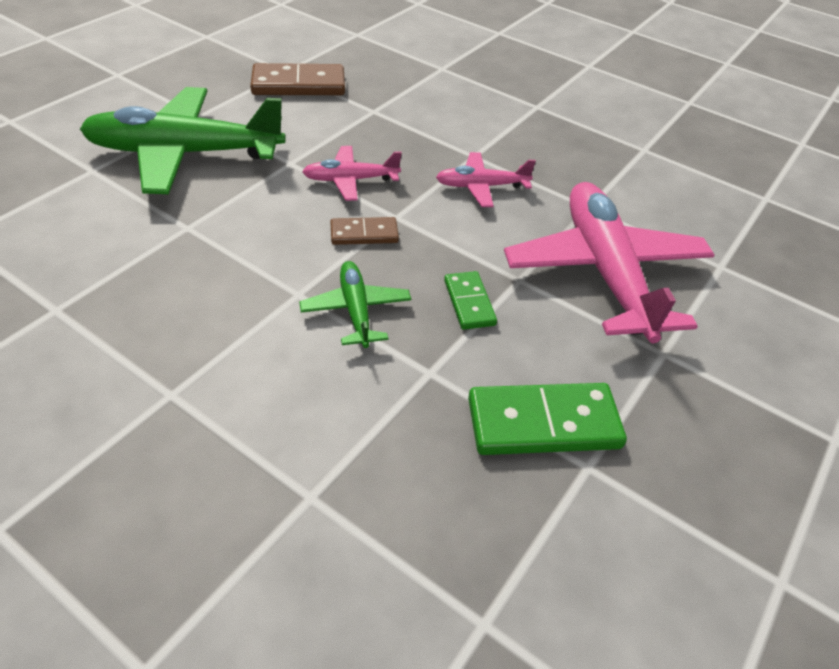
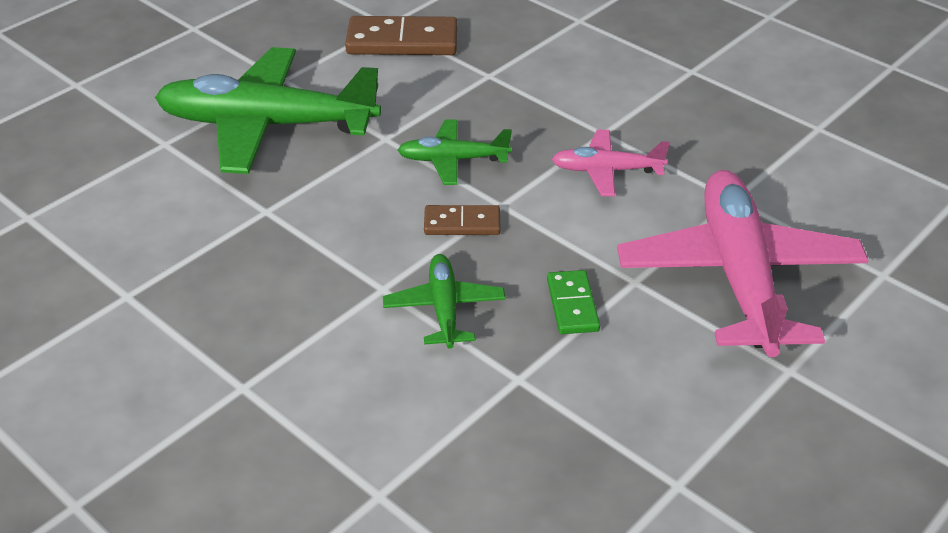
camera: 10 degrees right, 5 degrees down
(350, 180) = (452, 160): pink plane -> green plane
(543, 423) = (636, 437): green domino -> none

